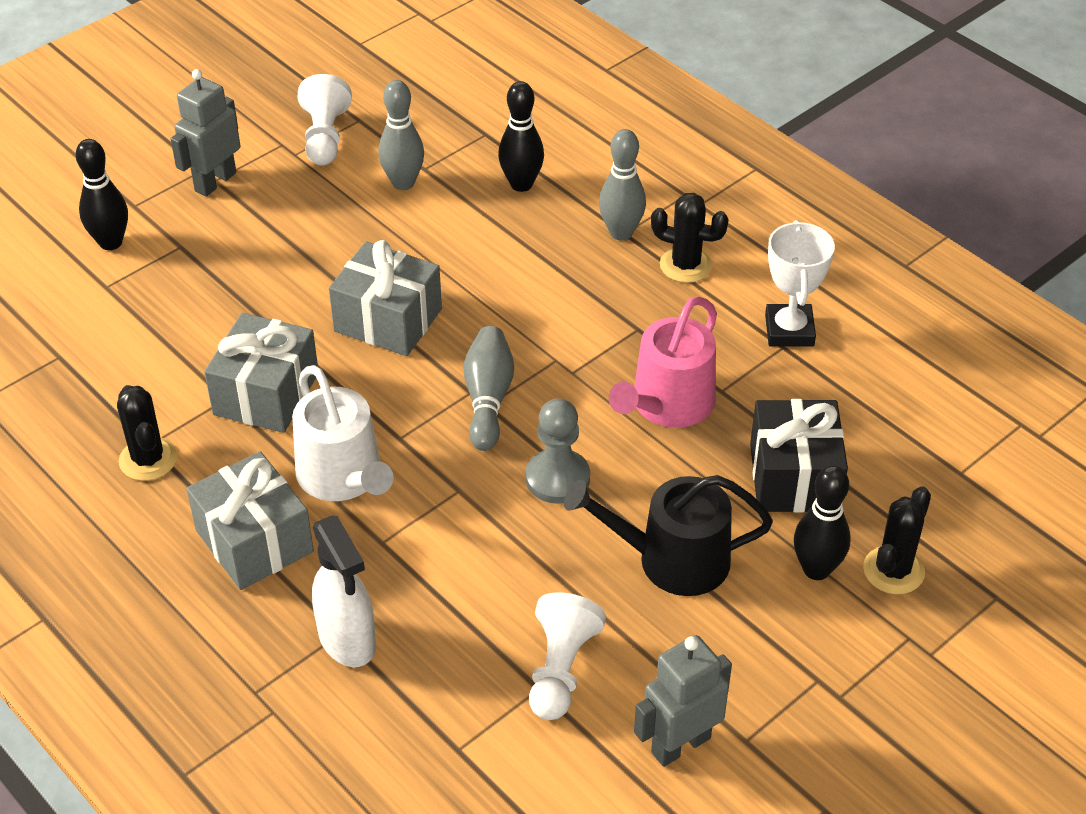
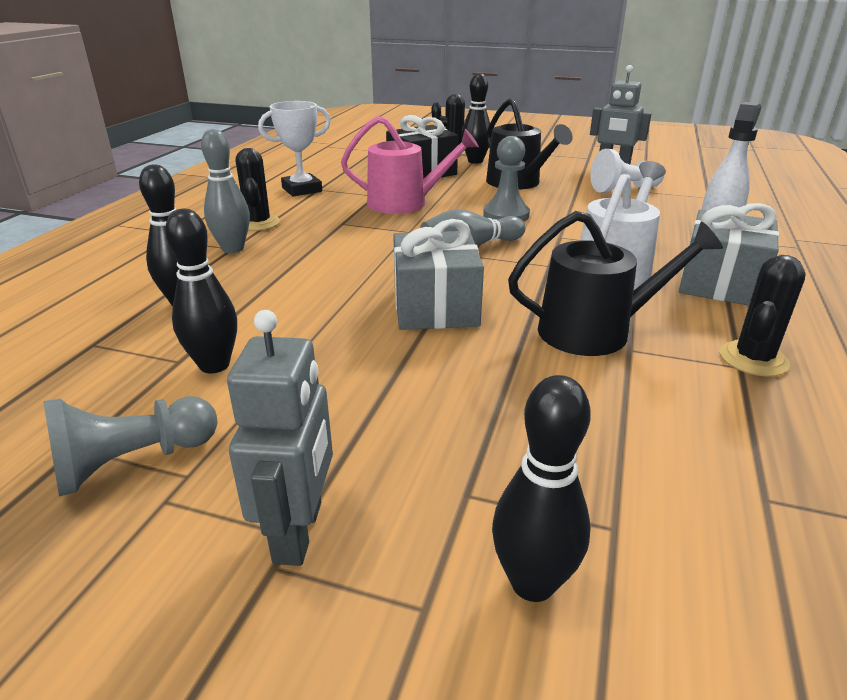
camera: 120 degrees left, 15 degrees down
(215, 182) = (299, 532): grey robot -> grey robot turned 90 degrees counterclockwise
(266, 394) = (594, 331): grey gift -> black watering can
(325, 137) = (132, 462): white pawn -> grey pawn
(403, 183) = (214, 365): grey bowling pin -> black bowling pin

